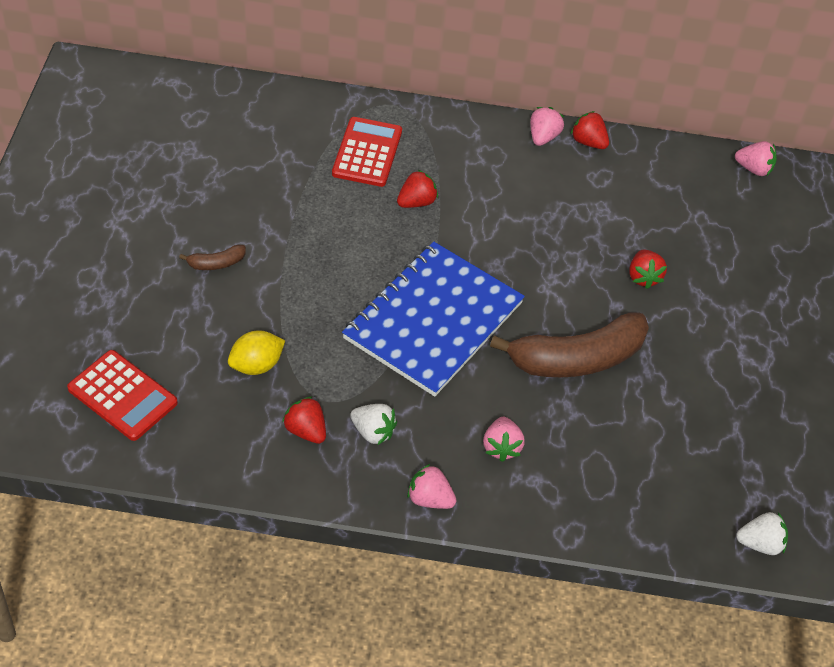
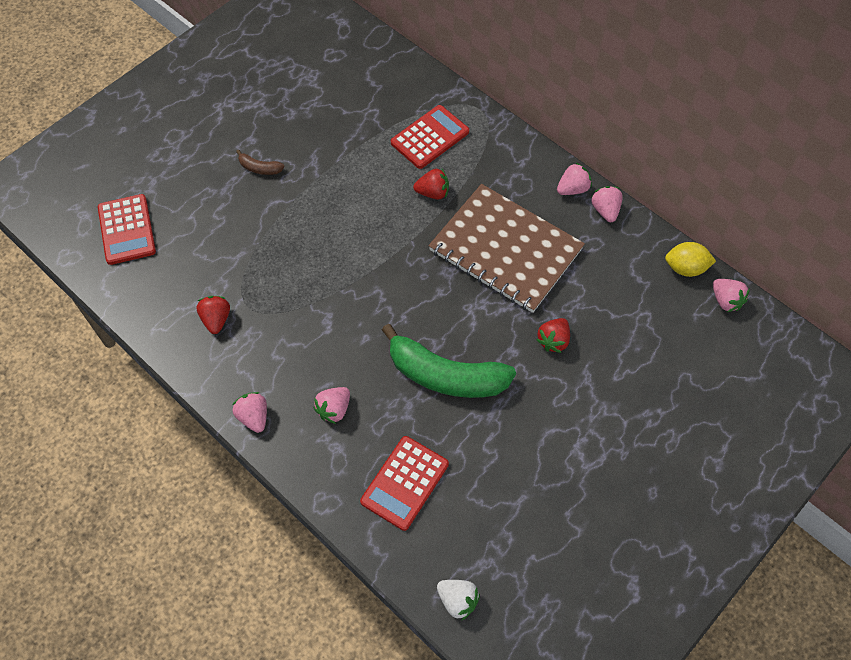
camera: 40 degrees right, 10 degrees up
(256, 365) = (224, 255): yellow lemon -> yellow lemon (685, 268)
(373, 432) = (258, 346): white strawberry -> none
(433, 321) = (368, 288): blue notebook -> none
(531, 220) = (505, 249): none -> brown notebook
(576, 359) = (445, 375): brown banana -> green banana
(588, 142) = (605, 210): red strawberry -> pink strawberry
(625, 473) = (405, 483): none -> red calculator

